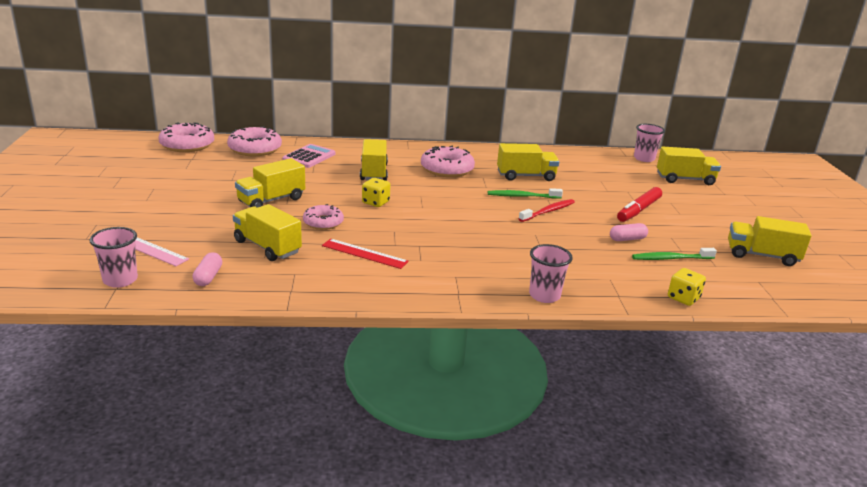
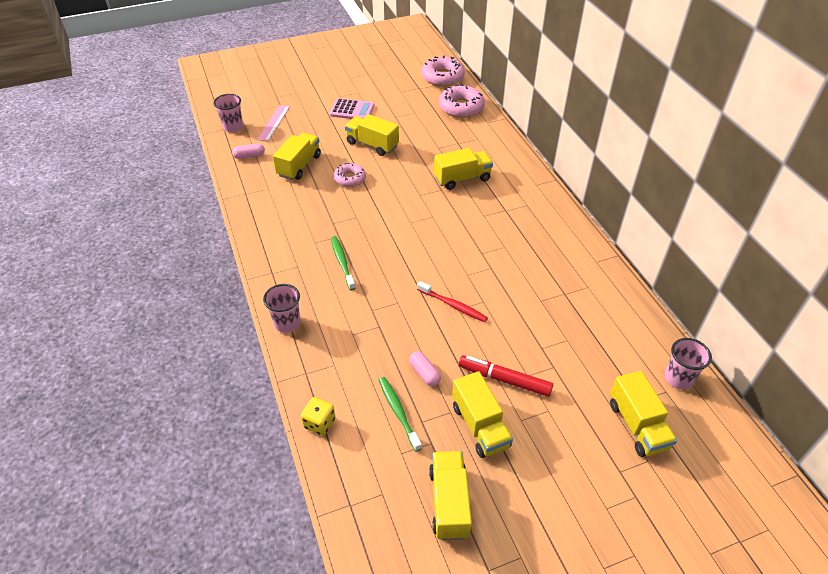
camera: 75 degrees right, 20 degrees up
(309, 157) = (467, 137): pink calculator -> pink calculator (352, 110)
(364, 253) = (311, 211): red ruler -> none
(375, 202) = (402, 195): yellow dice -> none
(447, 169) = (505, 219): pink donut -> none
(522, 196) = (477, 282): green toothbrush -> green toothbrush (342, 262)
(526, 176) = (531, 277): yellow truck -> yellow truck (480, 426)

